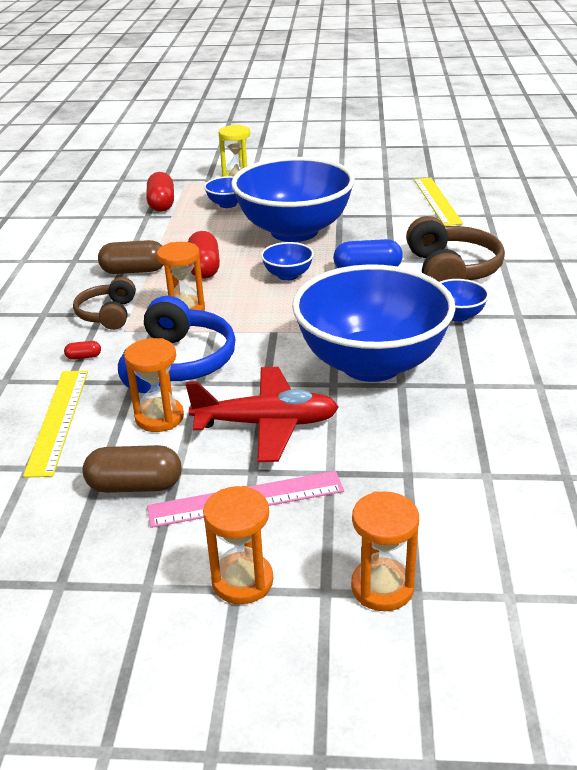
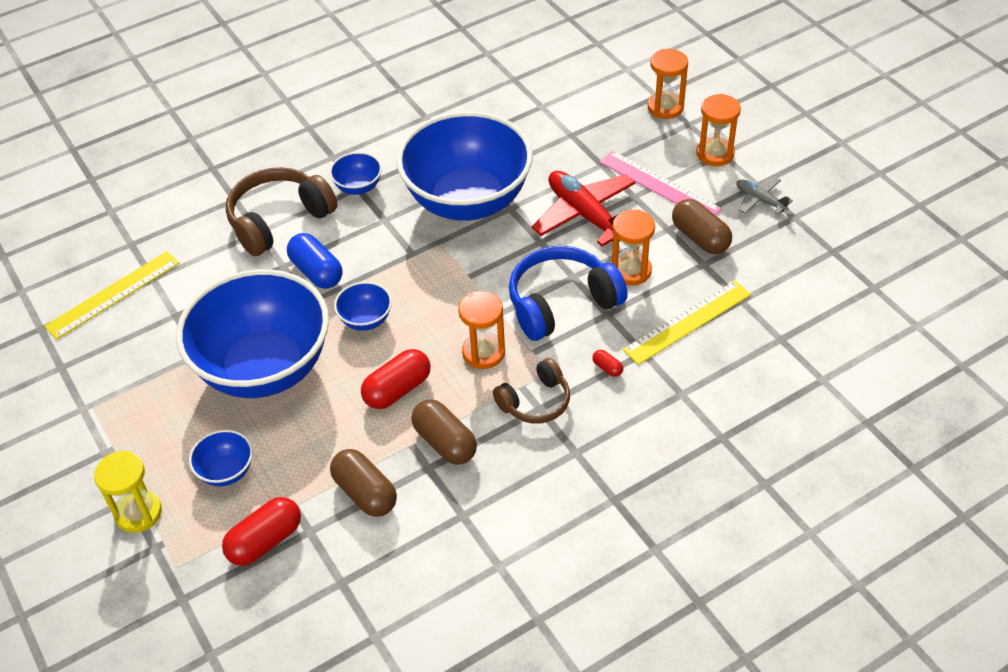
camera: 125 degrees left, 15 degrees up
(121, 571) = (760, 200): none -> grey plane
(143, 237) = (365, 493): none -> brown capsule

